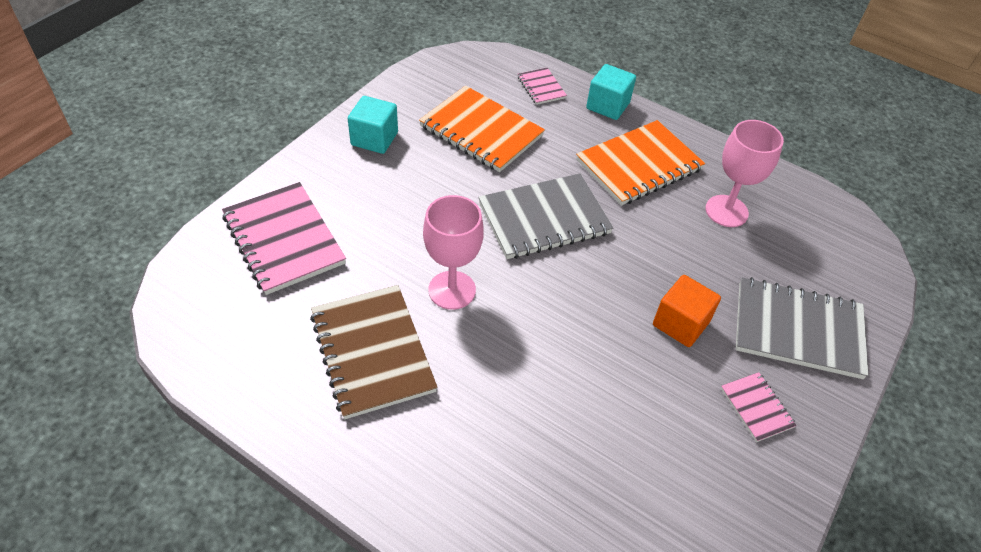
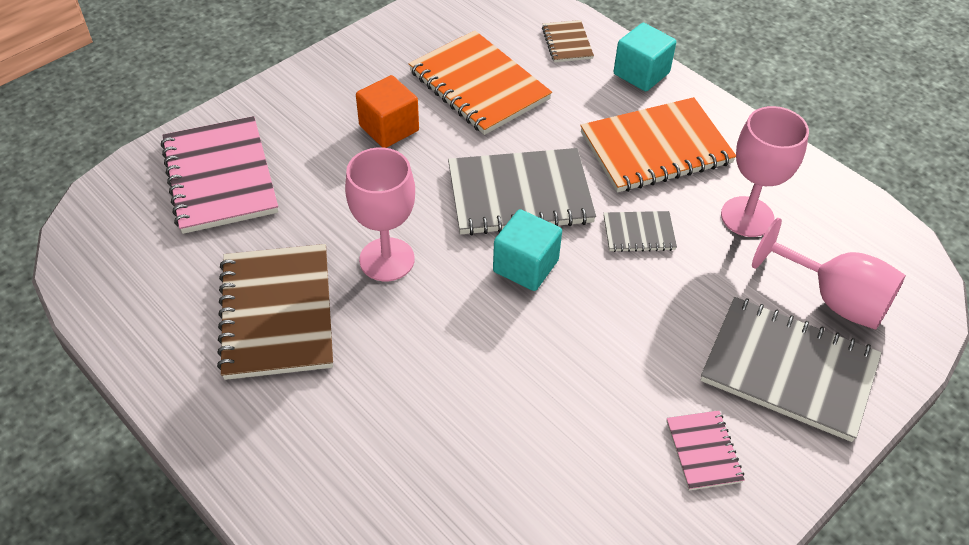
camera: 15 degrees right, 0 degrees up
(374, 139) = (354, 79): turquoise cube -> turquoise cube (525, 266)
(541, 87) = (567, 43): pink notebook -> brown notebook
(648, 237) = (639, 233): none -> grey notebook
(680, 323) = (643, 339): orange cube -> orange cube (389, 128)
(811, 267) = (833, 299): none -> pink goblet

